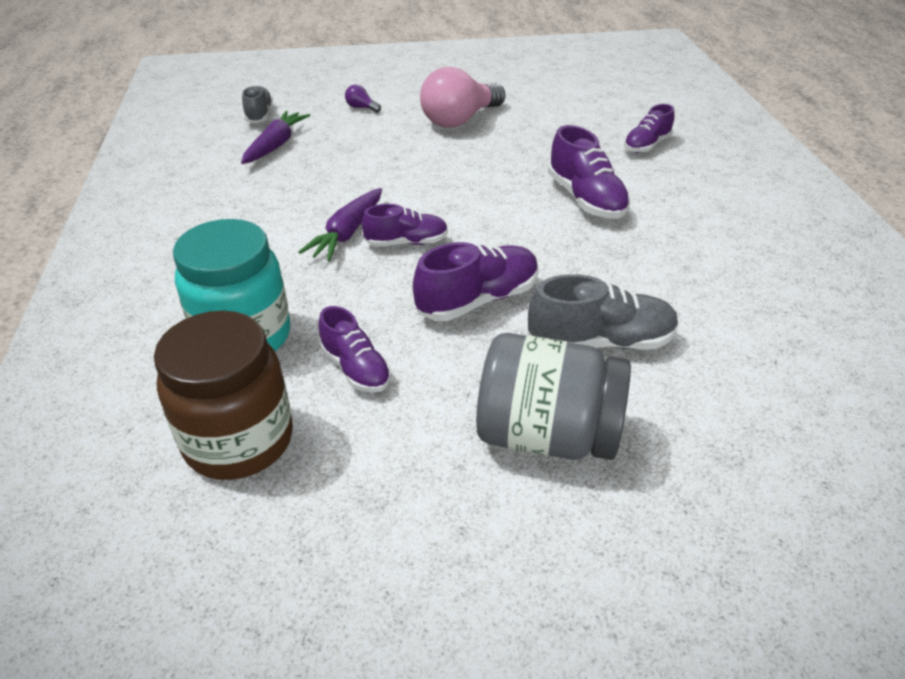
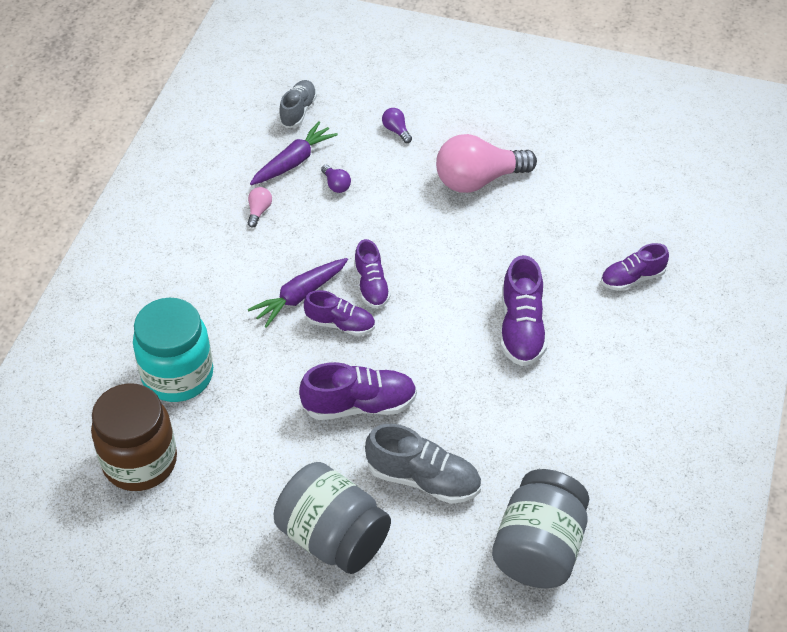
camera: 25 degrees right, 10 degrees up
(261, 184) = (259, 211): none -> pink light bulb
(329, 150) = (336, 185): none -> purple light bulb
(356, 368) = (239, 433): purple shoe -> purple shoe (371, 285)
(776, 363) = (539, 548): none -> grey jar

